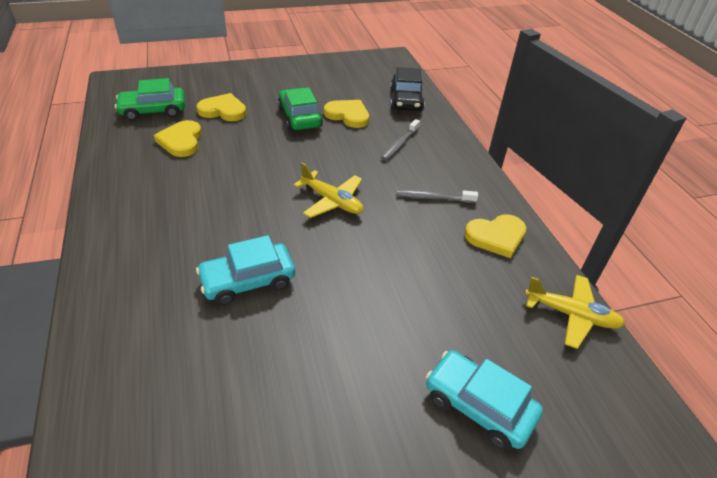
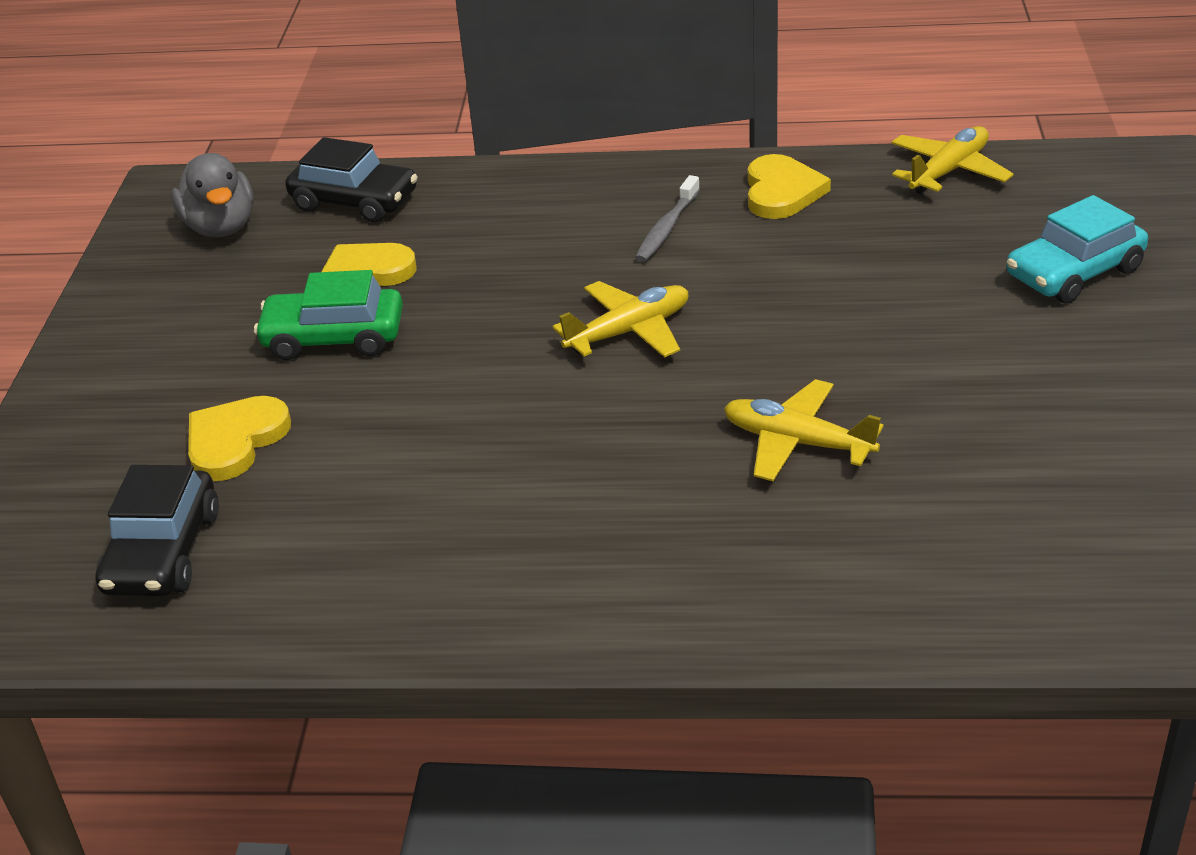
camera: 65 degrees left, 5 degrees down
(153, 111) = (163, 552): green car -> black car
(181, 141) = (326, 508): yellow heart -> none
(248, 281) = (797, 443): turquoise car -> yellow plane
(369, 74) = (221, 227): none -> grey duck
(399, 144) = (498, 234): grey toothbrush -> none

